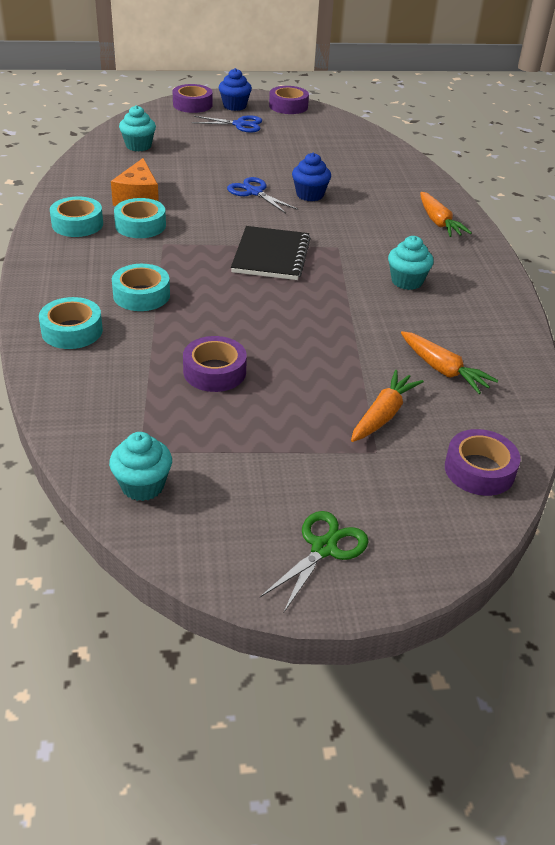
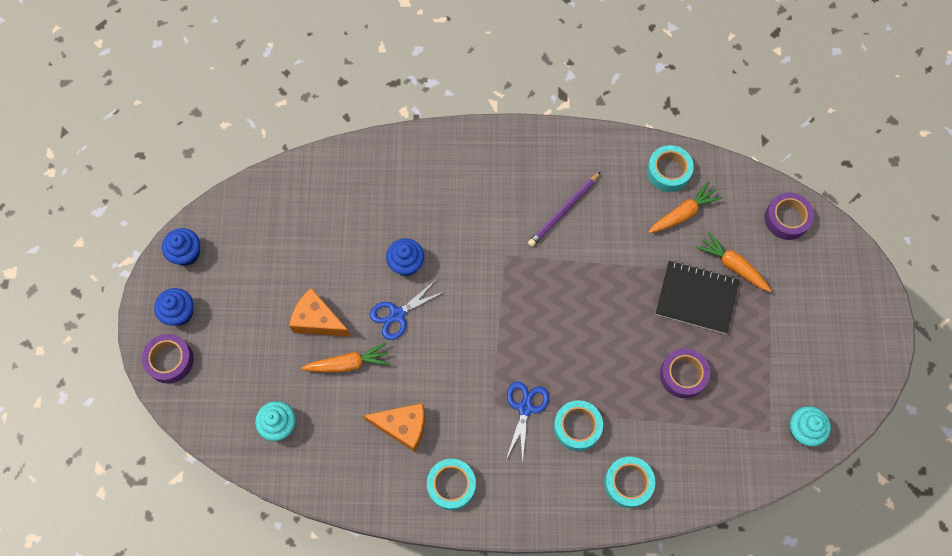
camera: 80 degrees left, 30 degrees up
(140, 225) = (457, 426): turquoise tape -> turquoise tape (668, 171)
(240, 124) = (233, 312): blue scissors -> blue scissors (525, 408)
(240, 157) = (318, 320): none -> orange cheese
(271, 256) = (518, 314): black notebook -> black notebook (696, 298)
(288, 106) = (186, 253): purple tape -> blue cupcake
(324, 548) = (854, 325): green scissors -> none
(407, 281) = (563, 211): turquoise cupcake -> purple pencil
(438, 222) = (466, 161): orange carrot -> orange carrot (348, 363)

